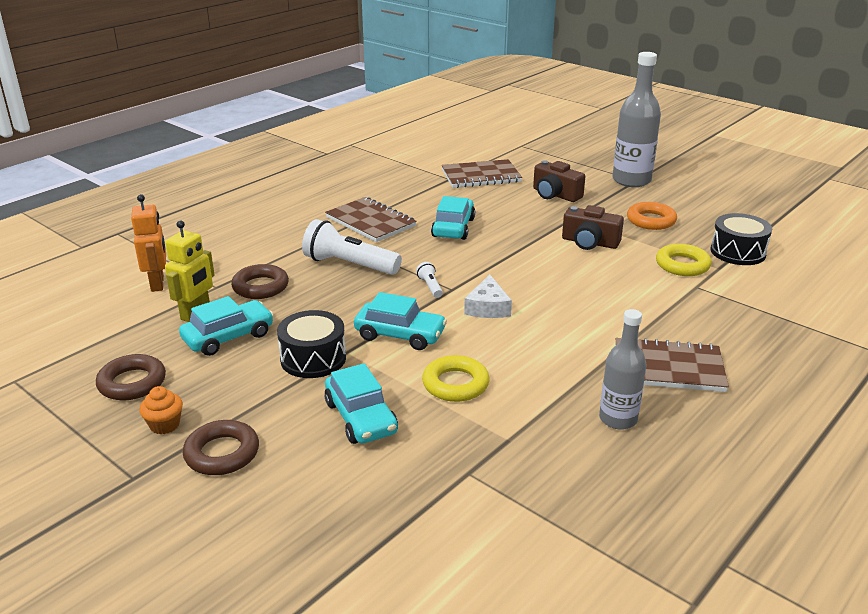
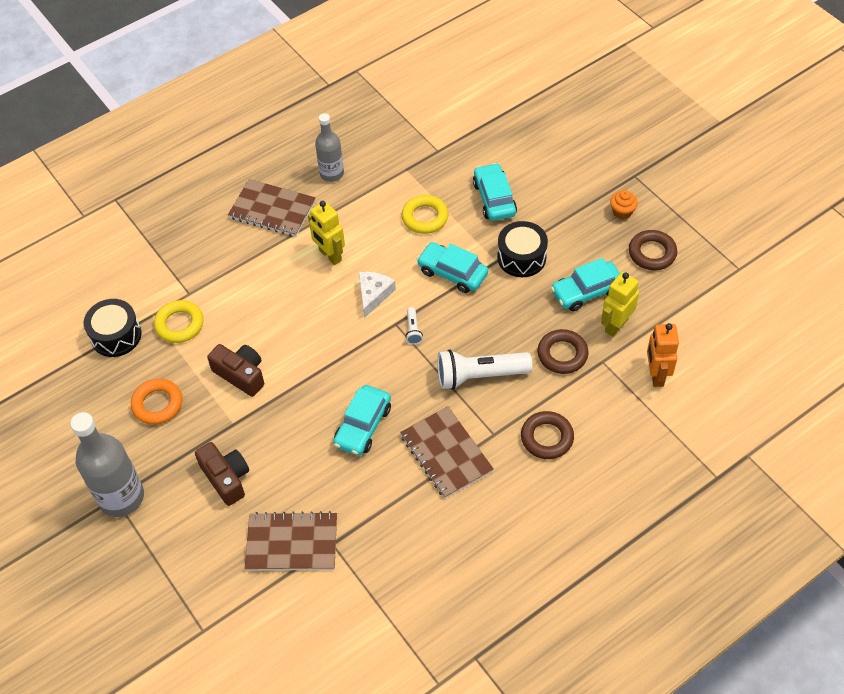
camera: 165 degrees left, 25 degrees up
(222, 453) = (583, 185): brown ring -> brown ring (547, 438)
(349, 265) = (479, 376): white flashlight -> white flashlight turned 135 degrees clockwise
(560, 333) = (330, 255): none -> yellow robot

